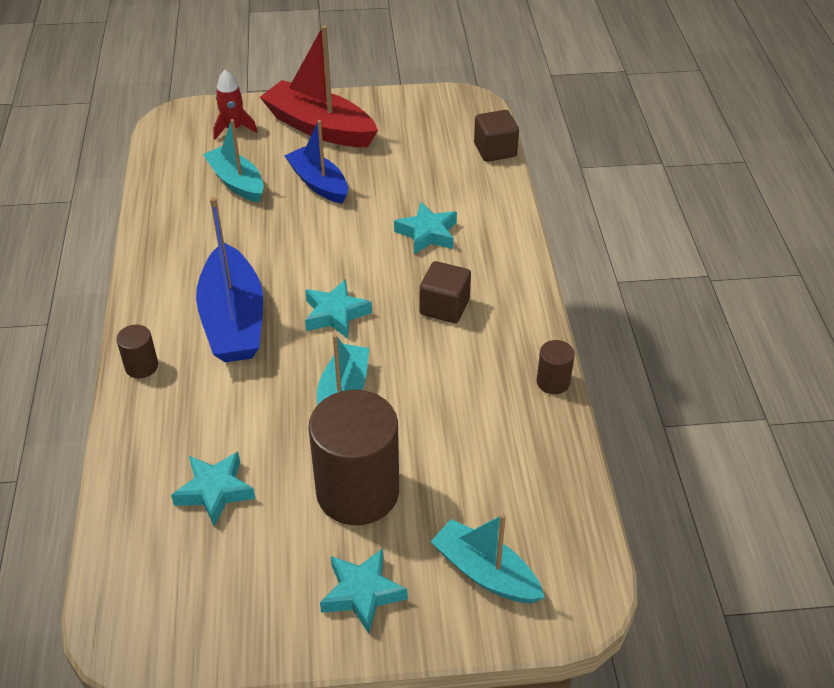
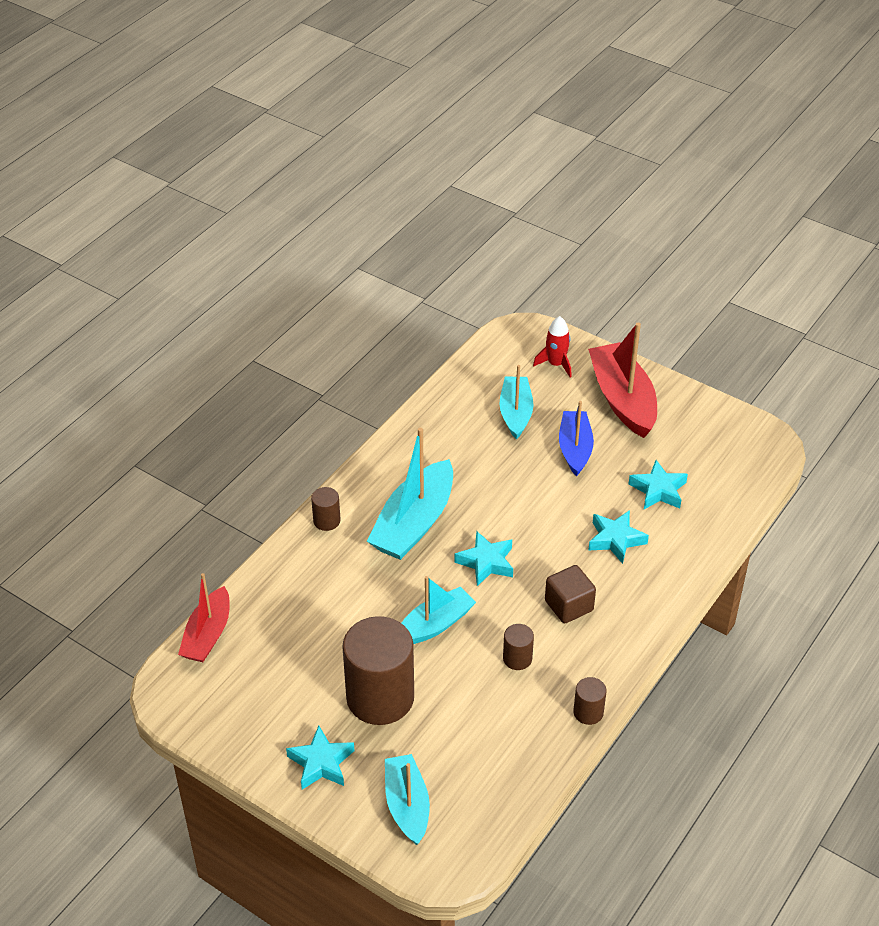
camera: 40 degrees right, 0 degrees up
(114, 550) = (207, 635): none -> red boat
(215, 491) = (295, 637): turquoise star -> turquoise star (658, 490)
(233, 320) = (414, 523): blue boat -> turquoise boat
(447, 376) = (517, 658): none -> brown cylinder
(495, 150) = (745, 499): brown cube -> none

